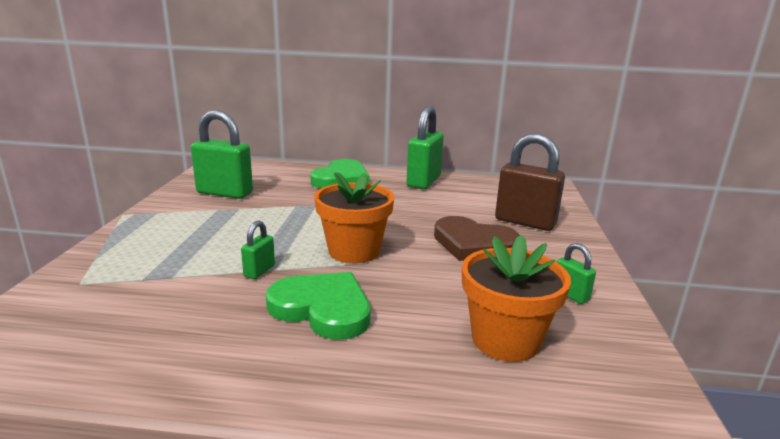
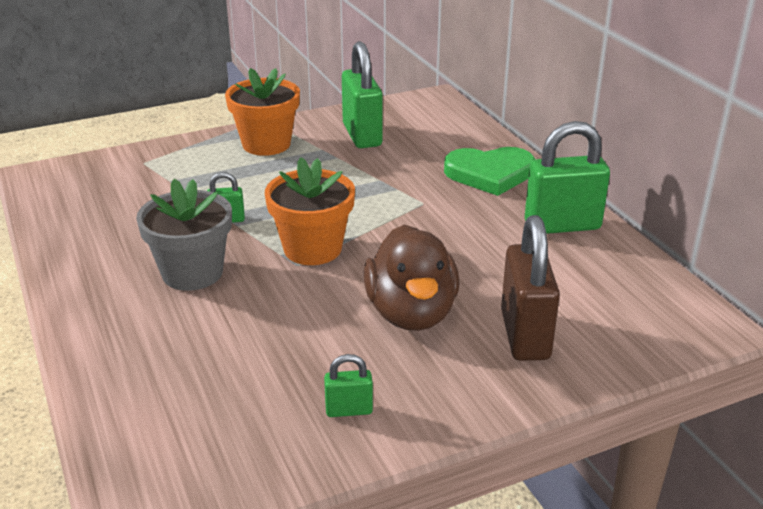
camera: 60 degrees right, 10 degrees up
(322, 308) = (192, 273): green heart -> grey flower pot
(473, 243) = (411, 313): brown heart -> brown duck
(505, 340) = (218, 385): orange flower pot -> orange flower pot (266, 144)
(570, 295) = (349, 410): green padlock -> green padlock turned 60 degrees clockwise

